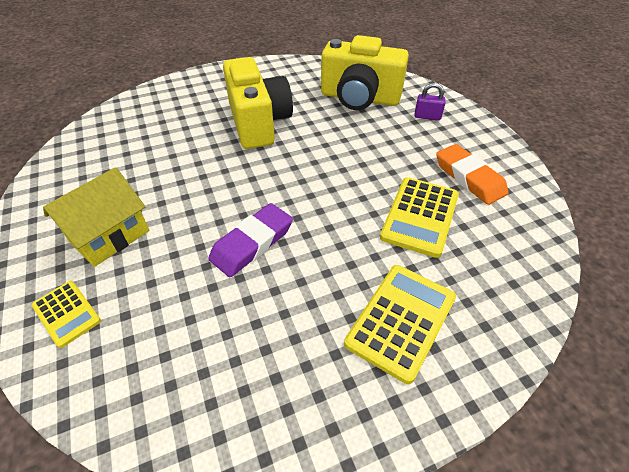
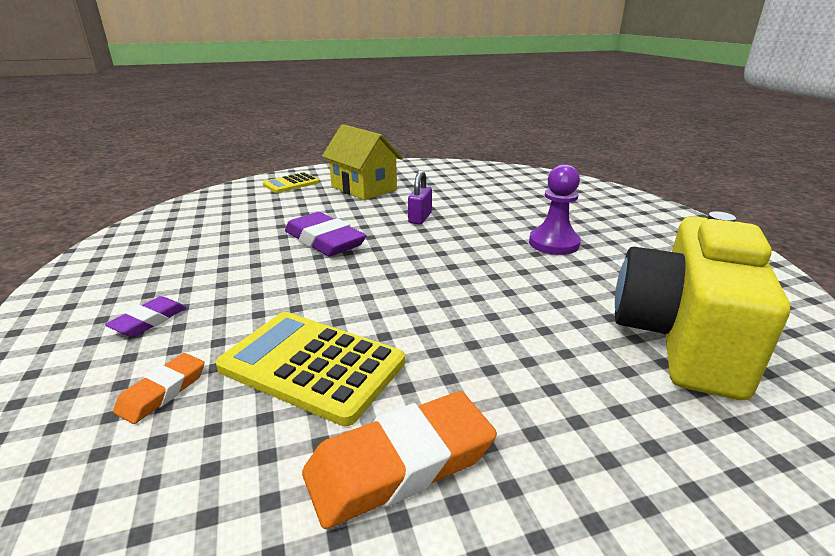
camera: 95 degrees right, 20 degrees down
(258, 123) = (554, 243): yellow camera -> purple pawn
(401, 320) = (149, 321): yellow calculator -> purple eraser
(427, 116) = (653, 438): purple padlock -> purple padlock (420, 218)
(465, 276) = (162, 391): none -> orange eraser

